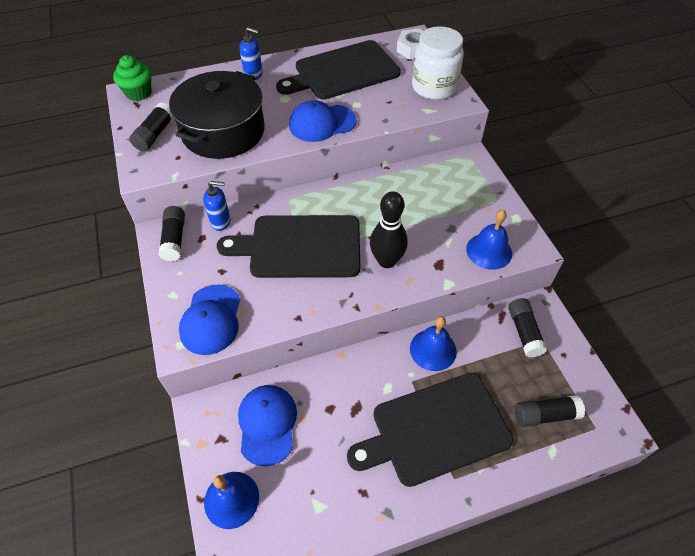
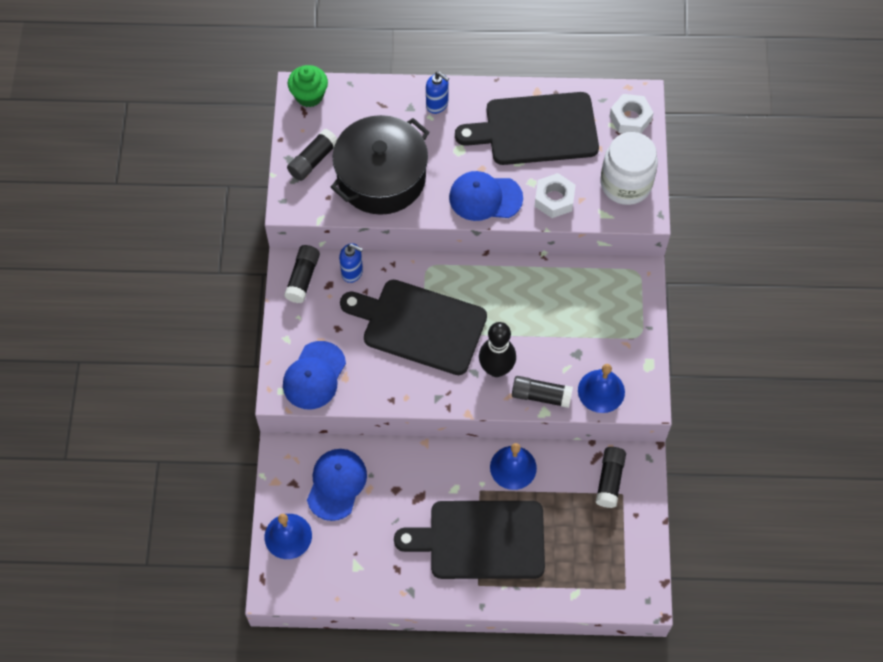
camera: 20 degrees right, 10 degrees up
(381, 110) = (554, 199): none -> white nut
(545, 415) = (586, 562): black glue stick -> black glue stick (541, 396)

